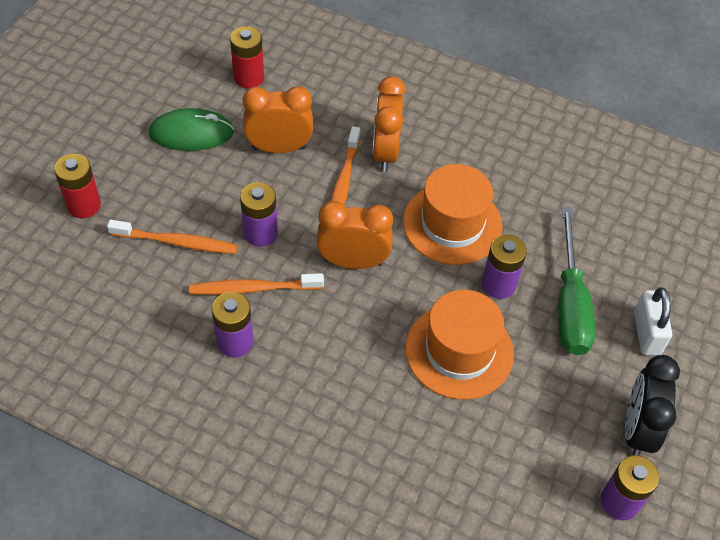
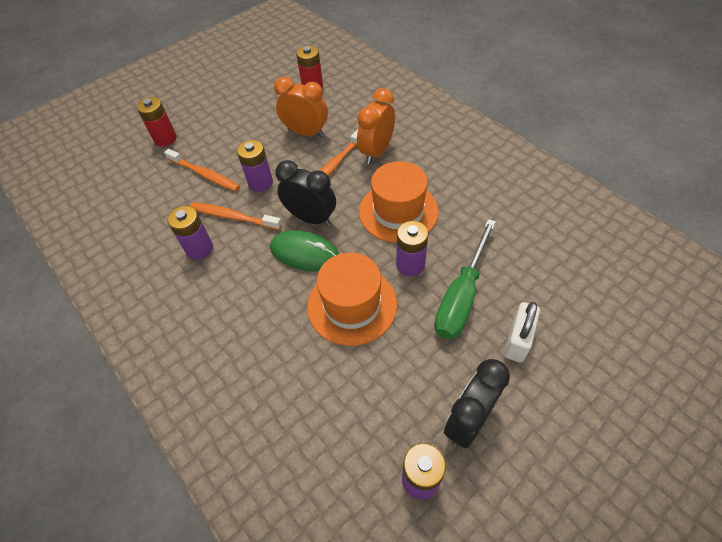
camera: 30 degrees right, 0 degrees up
(191, 133) = (256, 112): green mouse -> green mouse (305, 253)
(353, 262) = (311, 218): orange clock -> black clock

